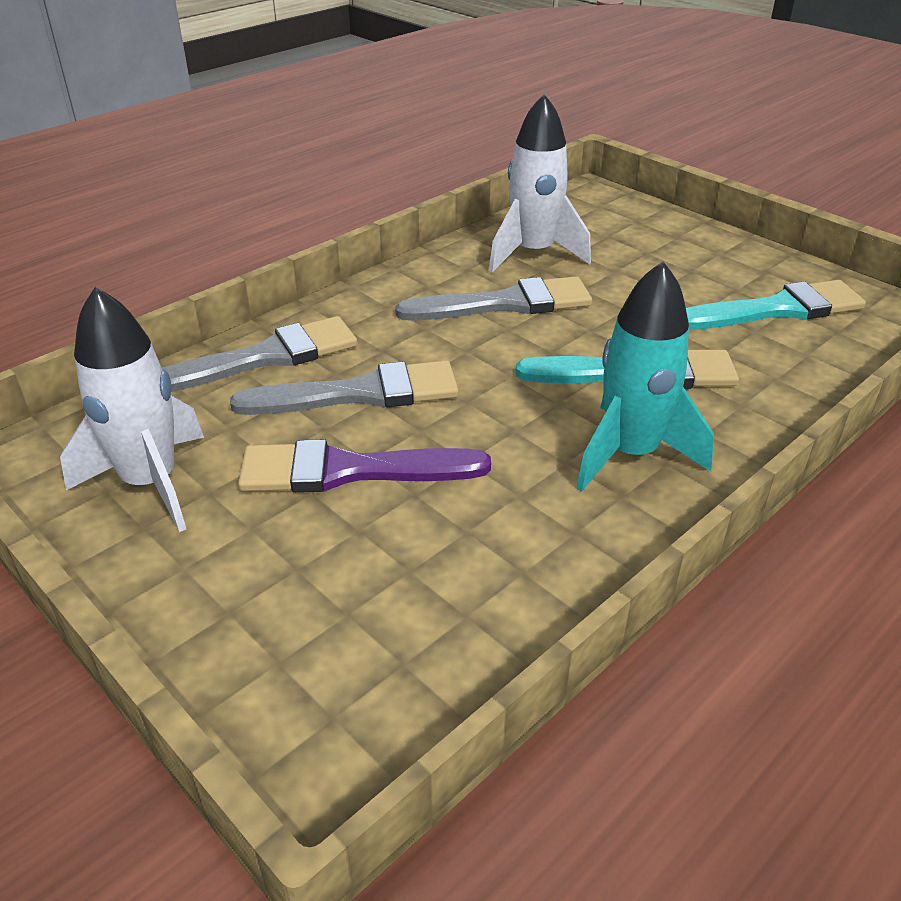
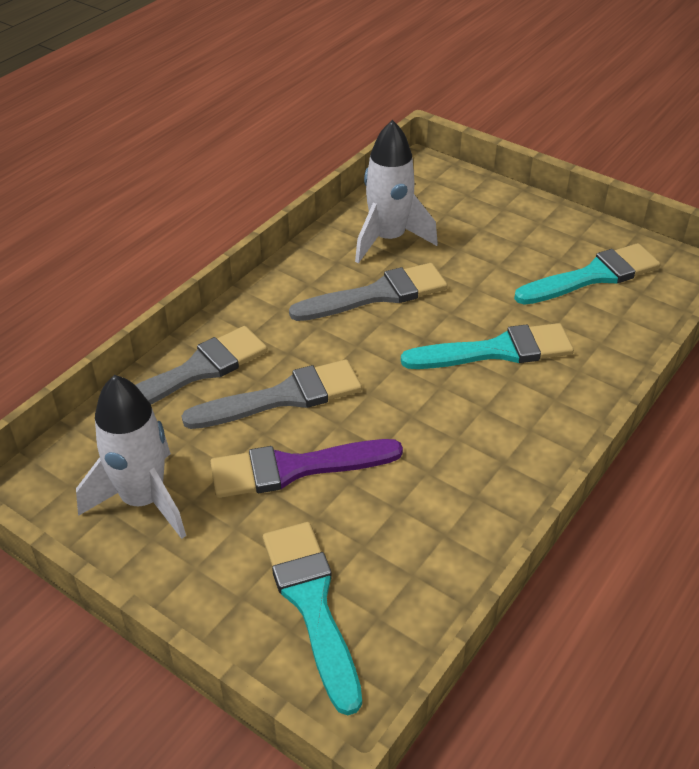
camera: 10 degrees left, 5 degrees up
(317, 632) = (311, 603): none -> turquoise brush
(630, 454) = (503, 425): turquoise rocket -> none

